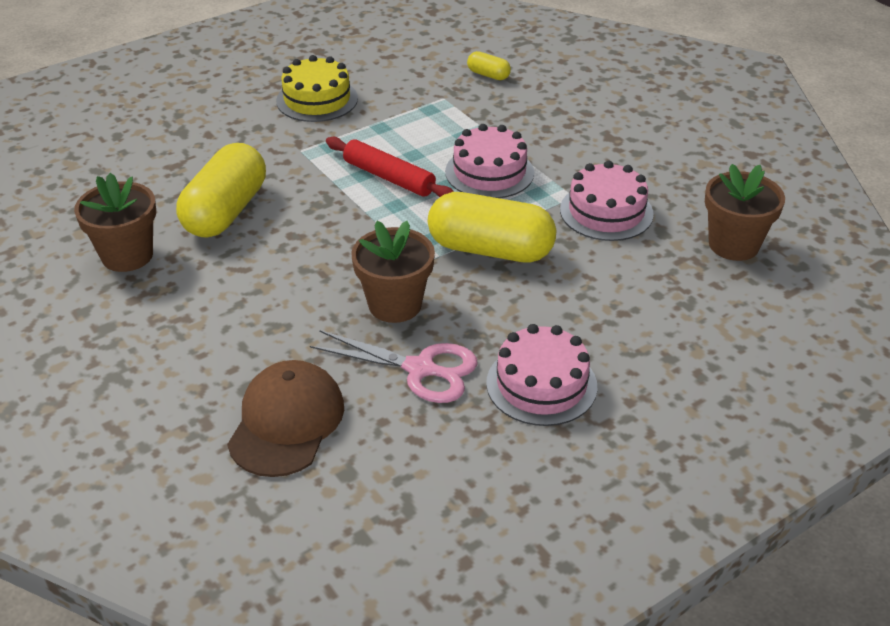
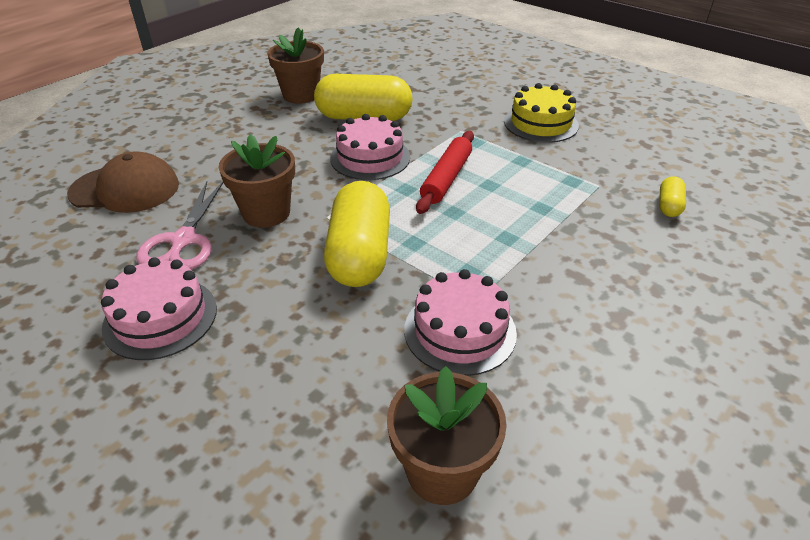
camera: 75 degrees right, 0 degrees up
(489, 172) = (488, 234): pink cake -> pink cake (370, 157)

